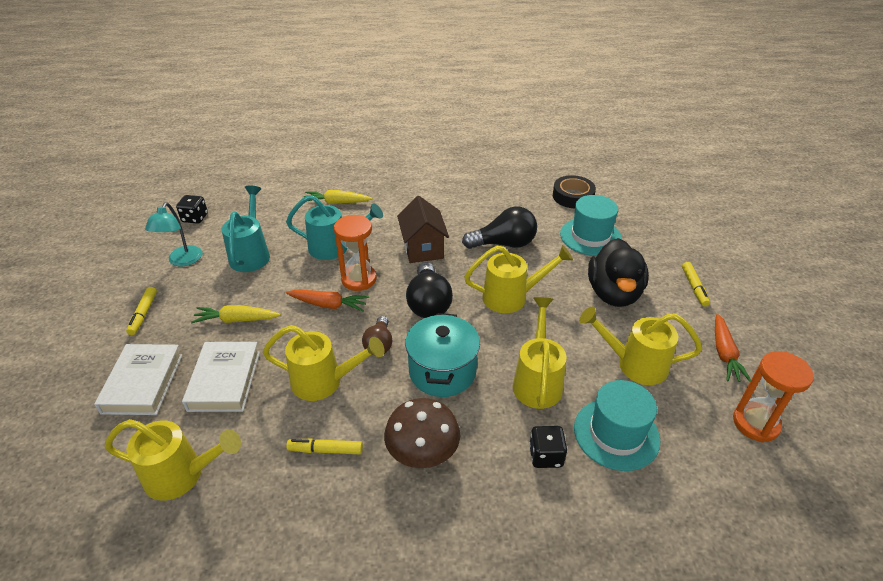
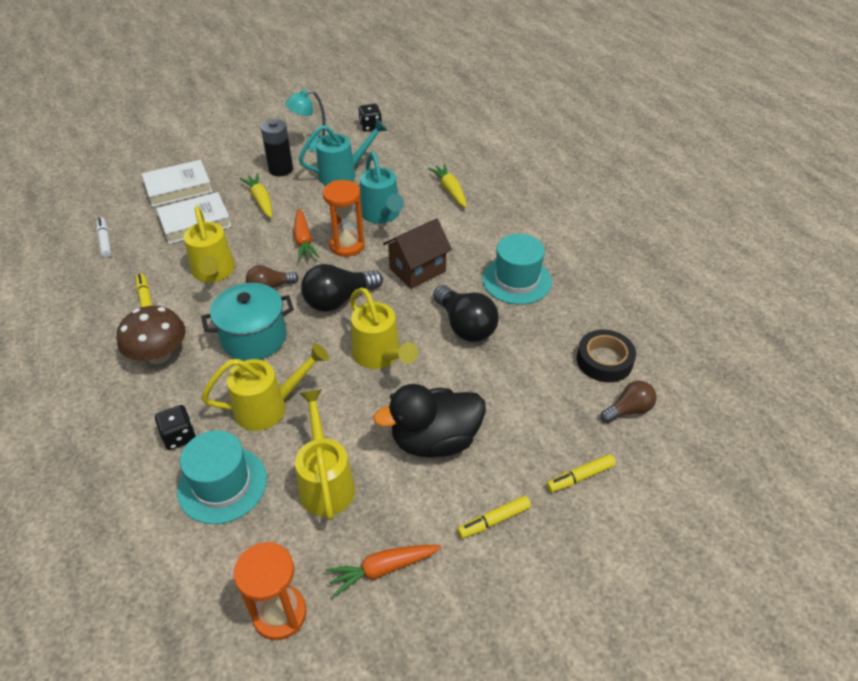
camera: 65 degrees right, 5 degrees up
(143, 314) = (245, 156): yellow marker -> yellow marker (580, 477)
(181, 475) = (105, 241): yellow watering can -> white marker
(198, 293) = (281, 169): none -> black battery
(590, 236) = (531, 396): turquoise hat -> turquoise hat (516, 280)
(620, 202) = (628, 410): none -> brown light bulb

